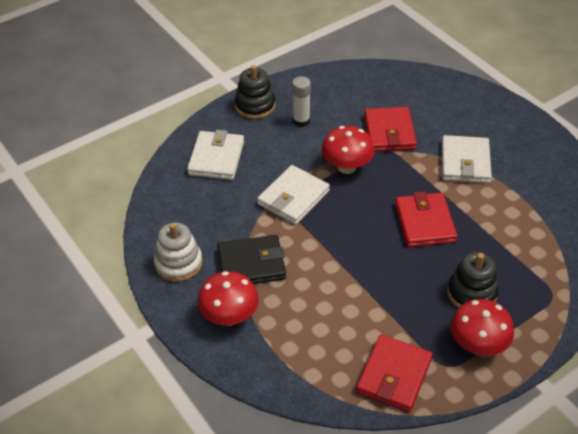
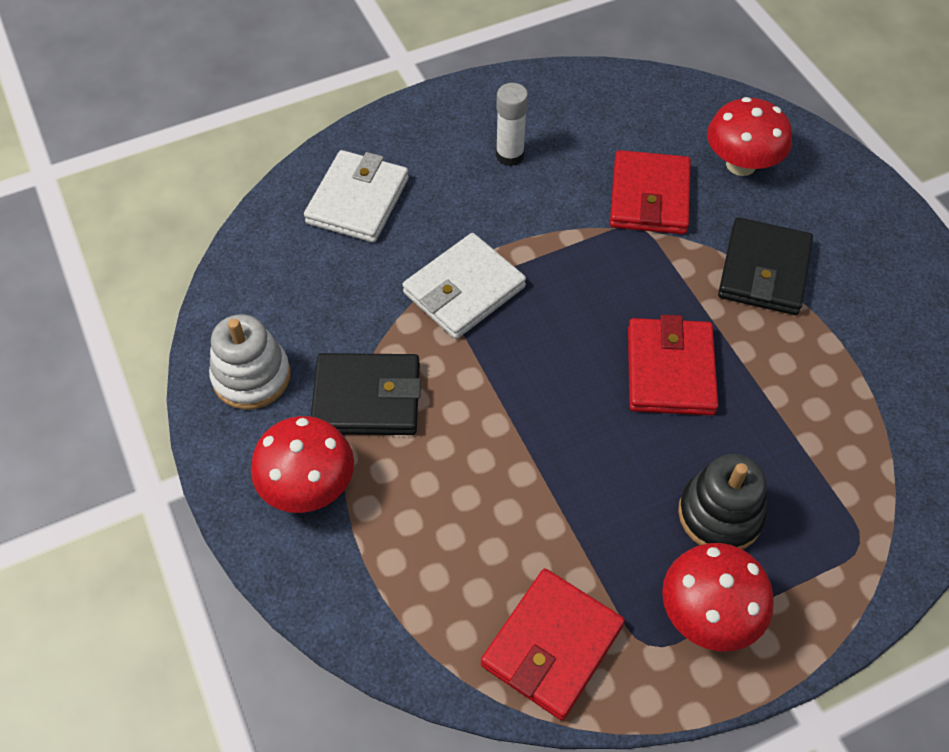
camera: 10 degrees right, 10 degrees up
(255, 105) = (442, 117): black stacking toy -> none
(346, 167) = (564, 248): red mushroom -> red mushroom (741, 164)
(465, 162) = (764, 271): white wallet -> black wallet

